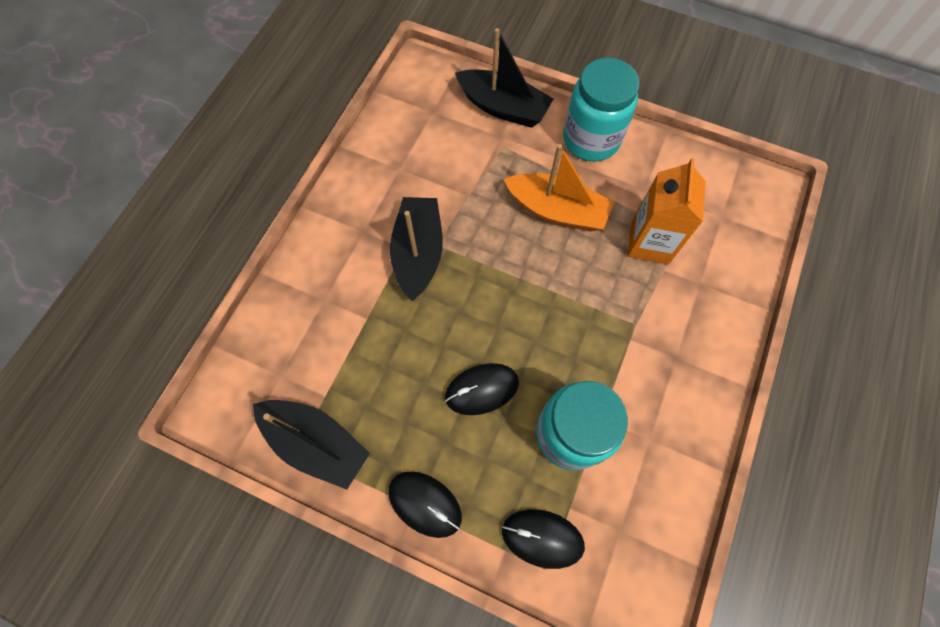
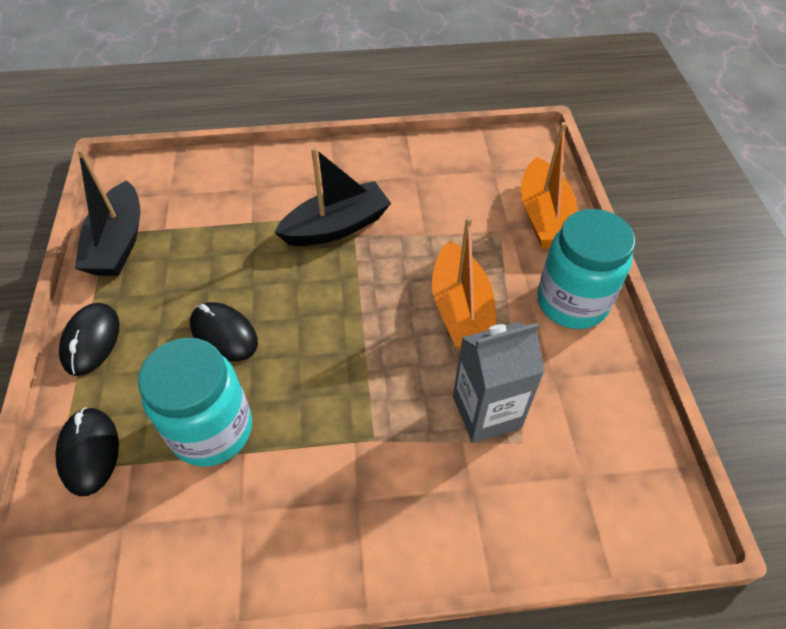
camera: 60 degrees right, 15 degrees down
(503, 108) = (543, 216): black boat -> orange boat
(650, 242) = (487, 411): orange carton -> grey carton

